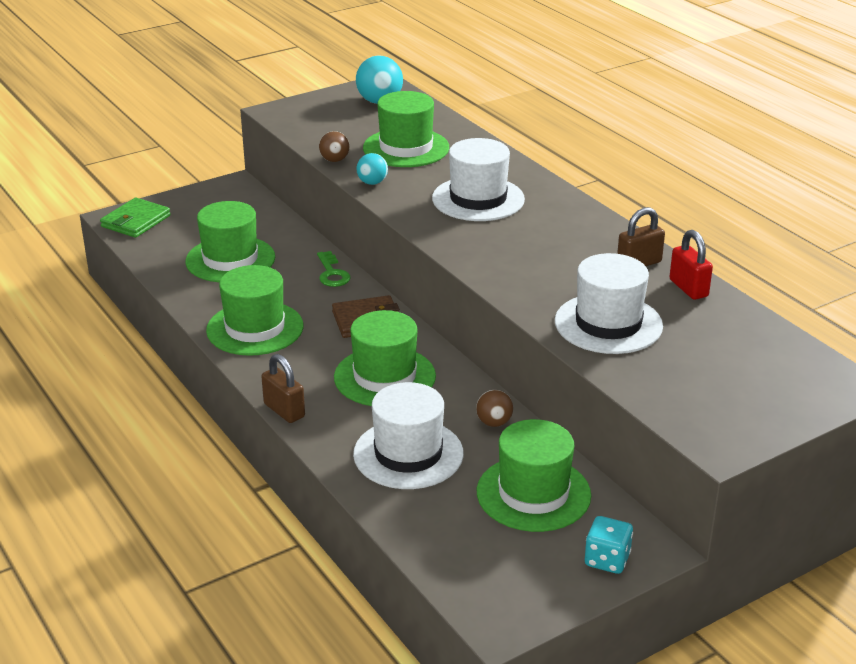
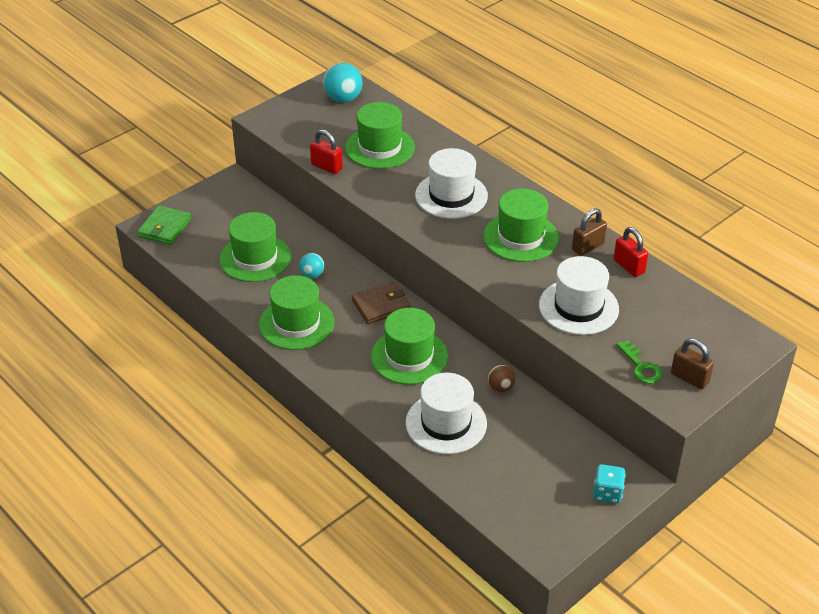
camera: 10 degrees left, 10 degrees up
(284, 410) = (343, 397): brown padlock -> brown padlock (689, 378)
(332, 273) = (340, 263): green key -> green key (641, 367)
(334, 160) = (326, 167): brown ball -> red padlock
(372, 183) = (364, 187): turquoise ball -> turquoise ball (312, 274)
(533, 493) = (544, 445): green hat -> green hat (520, 237)

